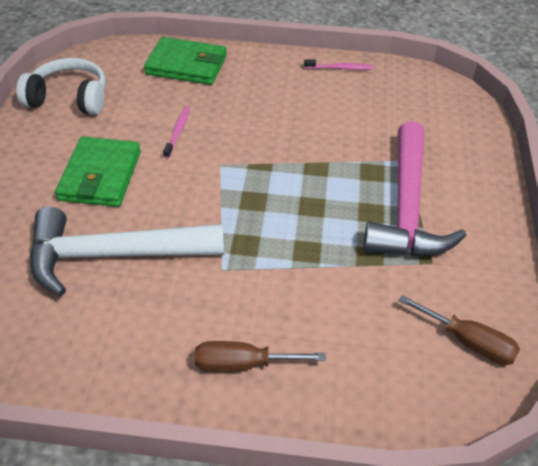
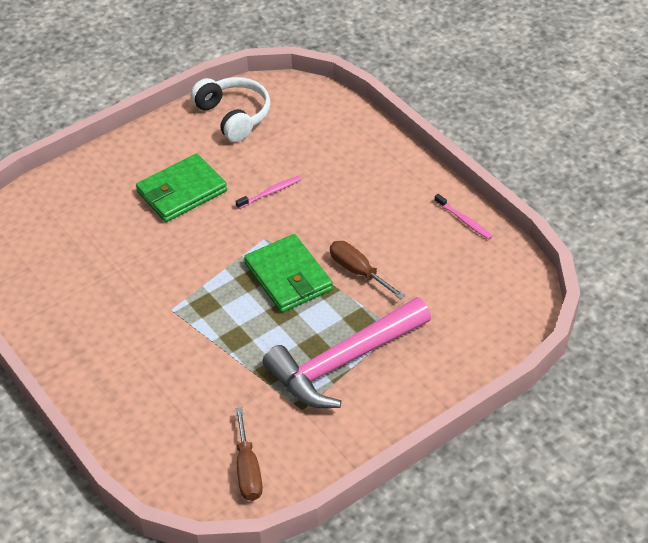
camera: 50 degrees right, 0 degrees up
(114, 255) = (124, 252): white hammer -> none
(186, 65) = (349, 140): green wallet -> green wallet (288, 277)
(242, 364) = (109, 372): brown screwdriver -> brown screwdriver (358, 271)

